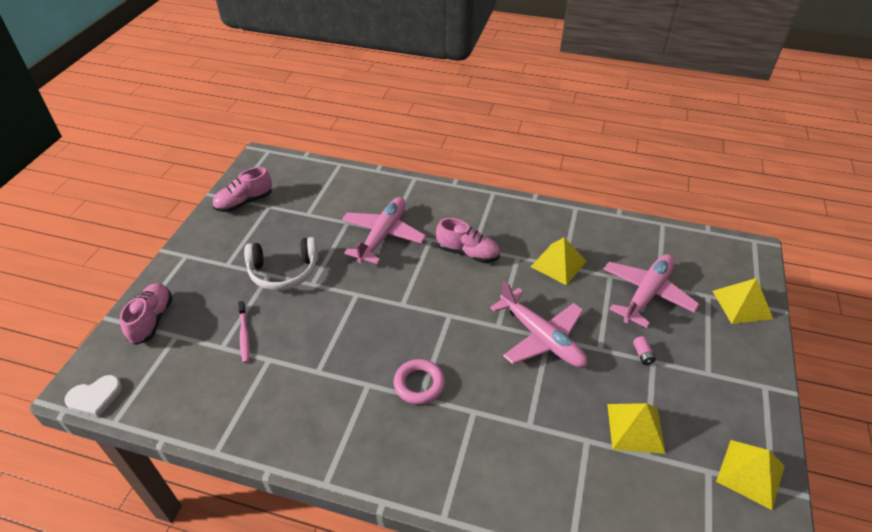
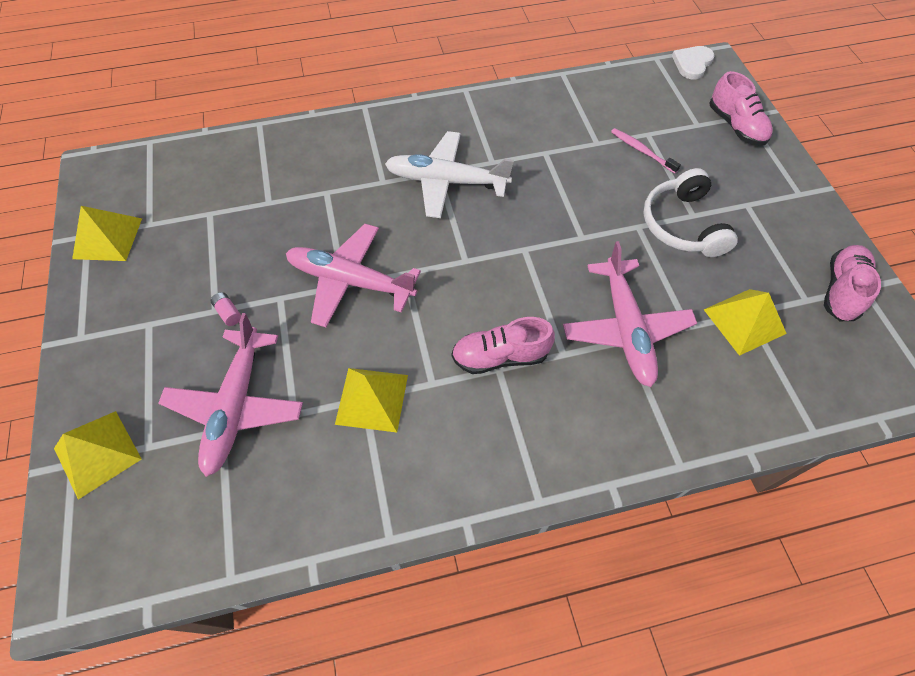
camera: 150 degrees right, 15 degrees up
(284, 272) = (682, 225): white headphones -> white headphones turned 60 degrees counterclockwise
(419, 384) = (447, 181): pink ring -> white plane
(635, 428) = (224, 232): yellow pyramid -> yellow pyramid (744, 321)

